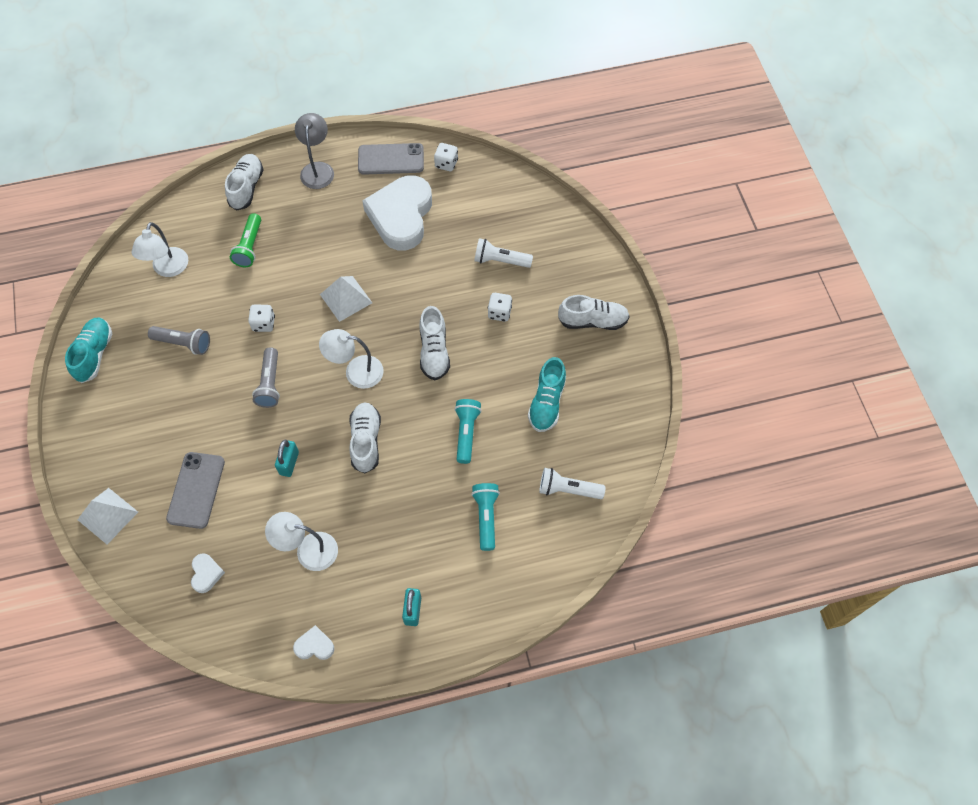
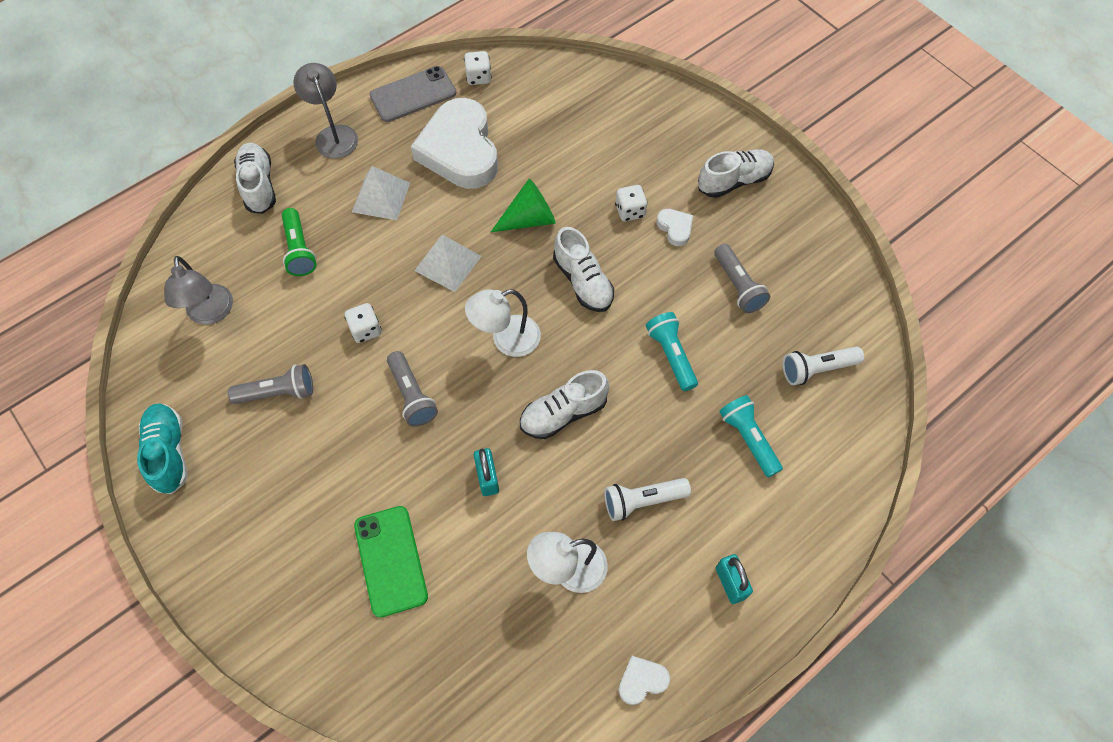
camera: 25 degrees left, 0 degrees up
(107, 515) = (293, 644): white pyramid -> white pyramid (381, 197)
(168, 269) = (211, 313): white lamp -> grey lamp
(196, 490) = (391, 560): grey phone -> green phone
(206, 574) = (460, 657): white heart -> white heart (675, 228)
(366, 441) = (563, 413): white shoe -> white shoe turned 90 degrees counterclockwise
(422, 289) = (529, 219): none -> green cone
(500, 261) = (598, 156): white flashlight -> white flashlight (642, 501)
(547, 402) = (738, 286): turquoise shoe -> grey flashlight

